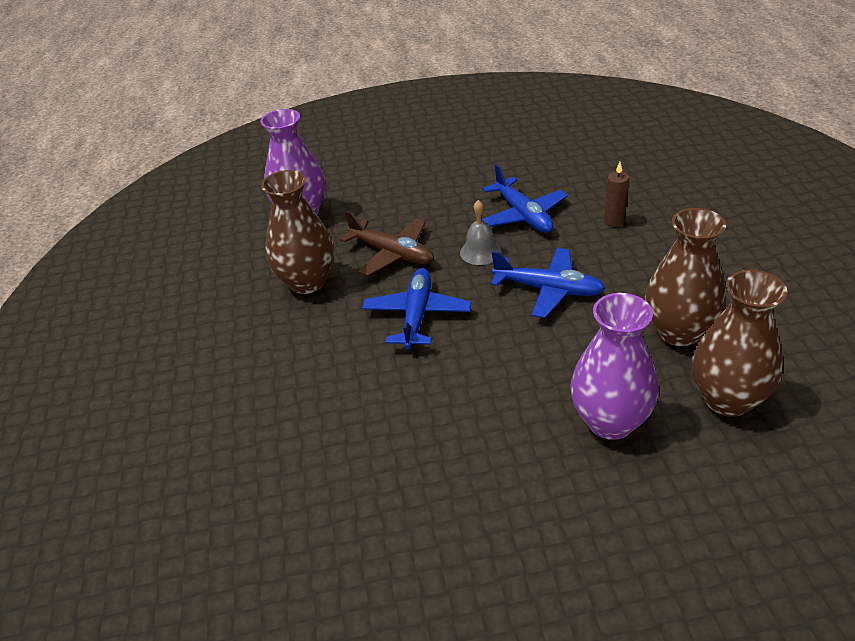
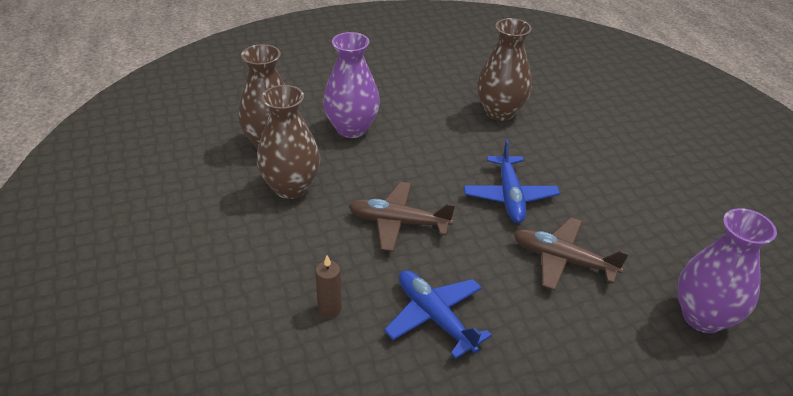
camera: 165 degrees right, 0 degrees up
(307, 282) = (629, 226): brown vase -> brown vase (500, 112)
(480, 252) = (472, 264): grey bell -> none
(549, 290) = (398, 222): blue plane -> brown plane

